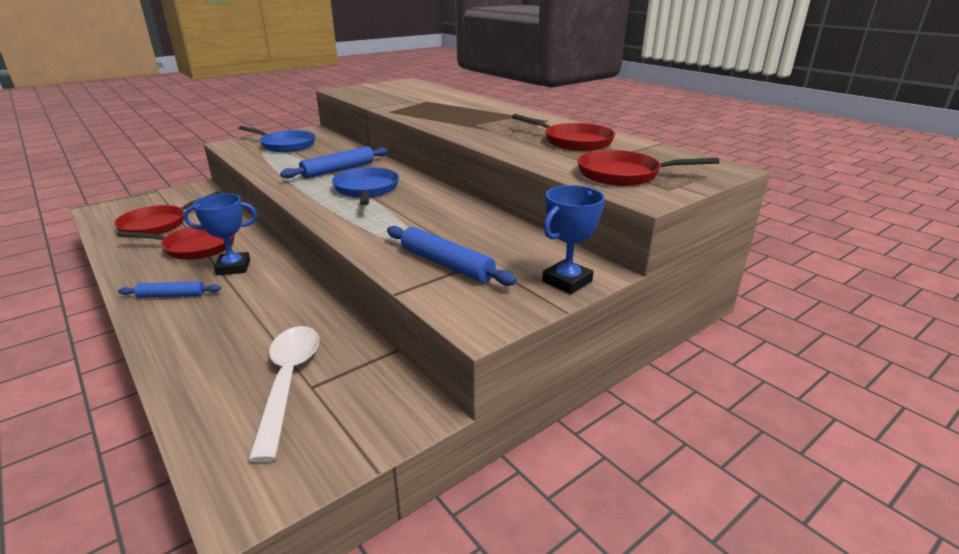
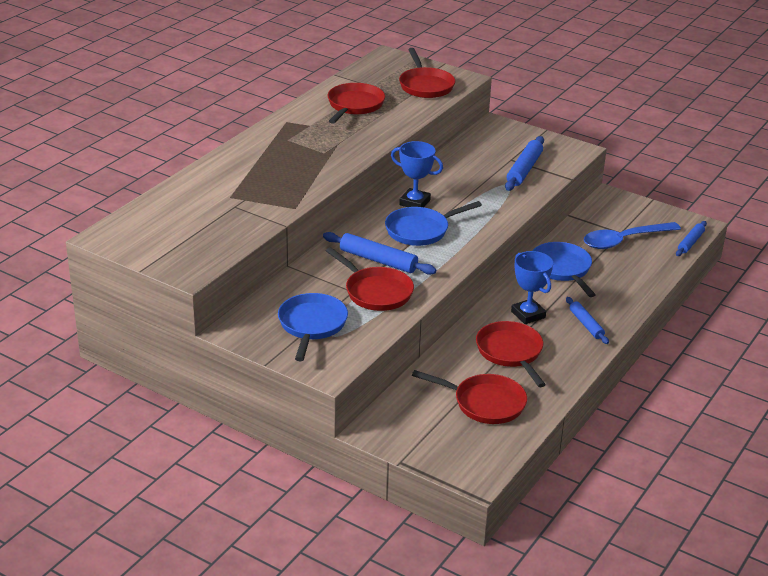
camera: 110 degrees left, 5 degrees up
(206, 464) = (690, 242): none -> blue rolling pin
(281, 308) = (562, 269): none -> blue pan
(288, 382) = (624, 240): white spoon -> blue spoon
(296, 164) = (375, 292): none -> red pan
(567, 281) = (514, 131): blue trophy -> blue trophy (414, 202)

